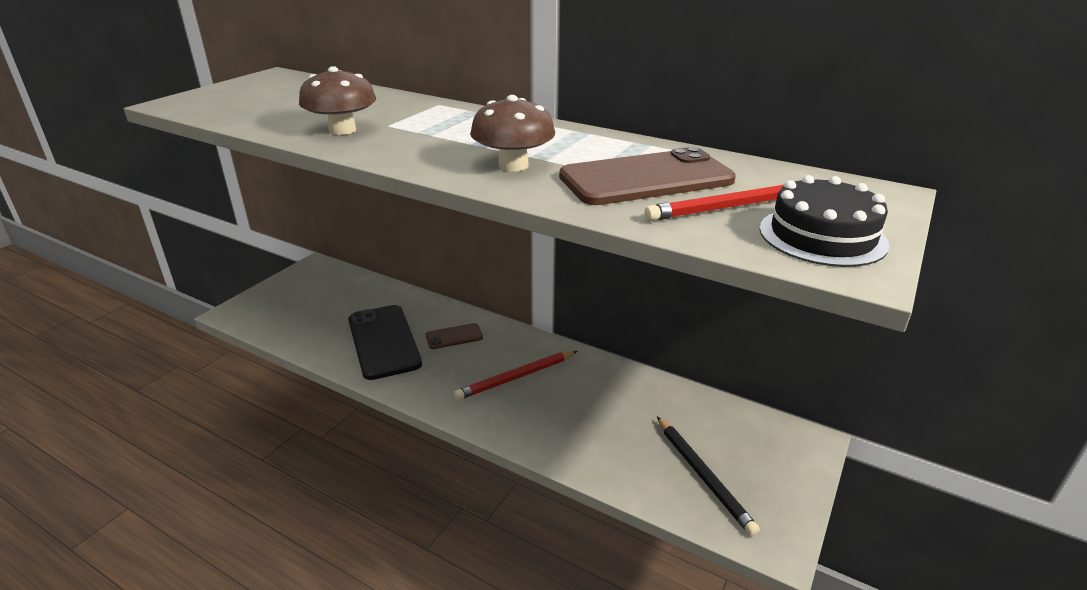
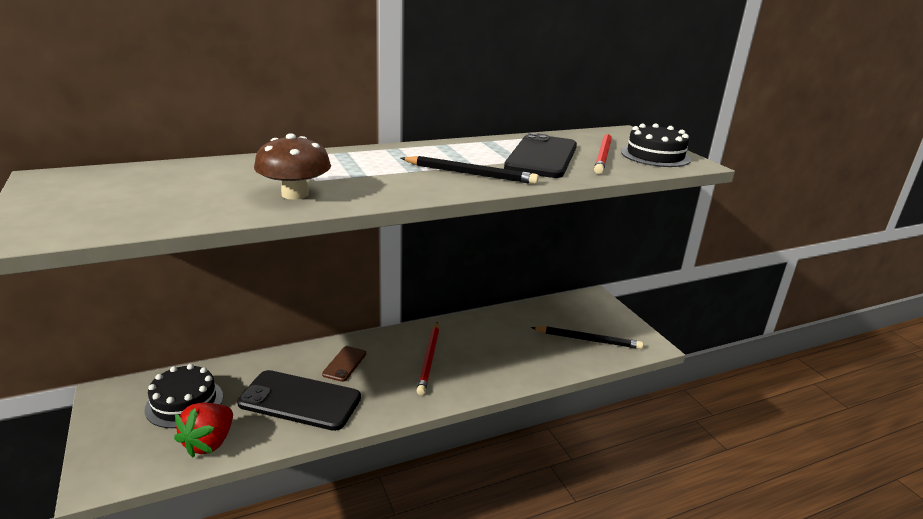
camera: 55 degrees left, 5 degrees down
(300, 331) = (209, 443): none -> red strawberry
(333, 297) = (184, 402): none -> black cake
(513, 165) = (470, 174): brown mushroom -> black pencil
(646, 179) = (542, 157): brown phone -> black phone

